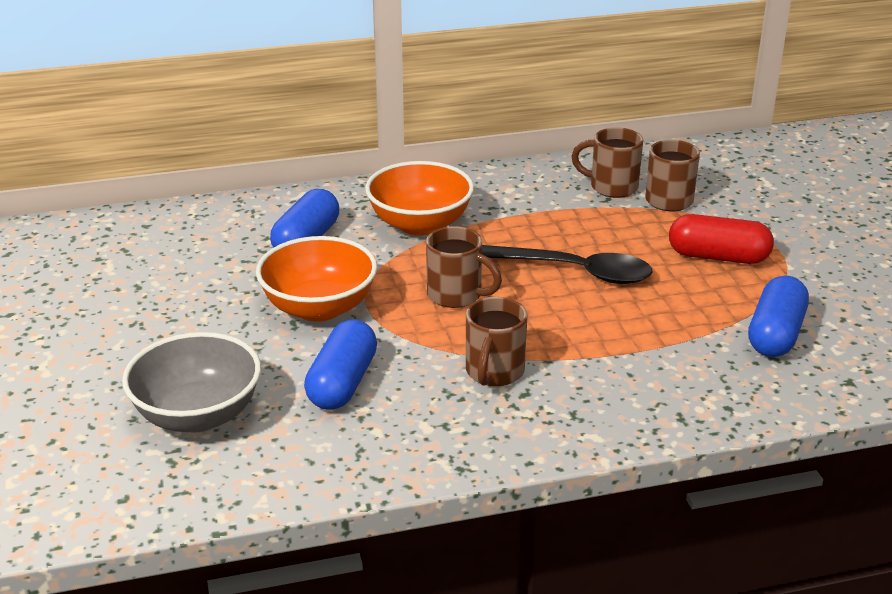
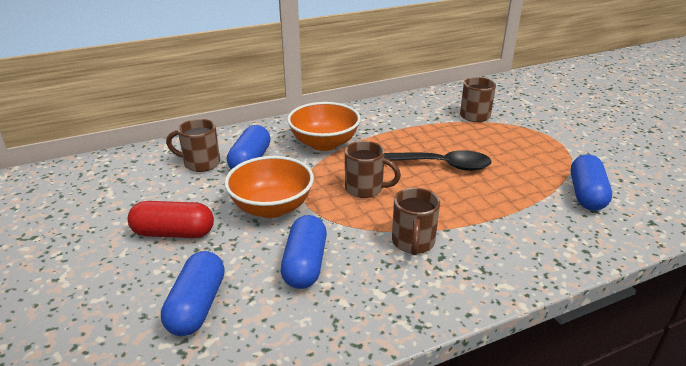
camera: 10 degrees left, 0 degrees up
(198, 415) = (197, 306): grey bowl -> blue capsule
(612, 187) = (436, 111): brown mug -> brown mug (200, 163)
(718, 257) = (522, 147): red capsule -> red capsule (173, 233)

